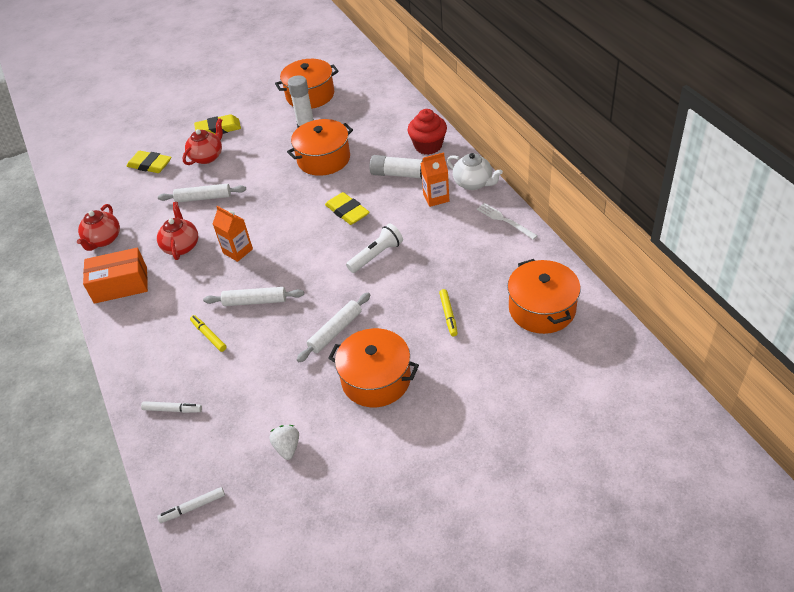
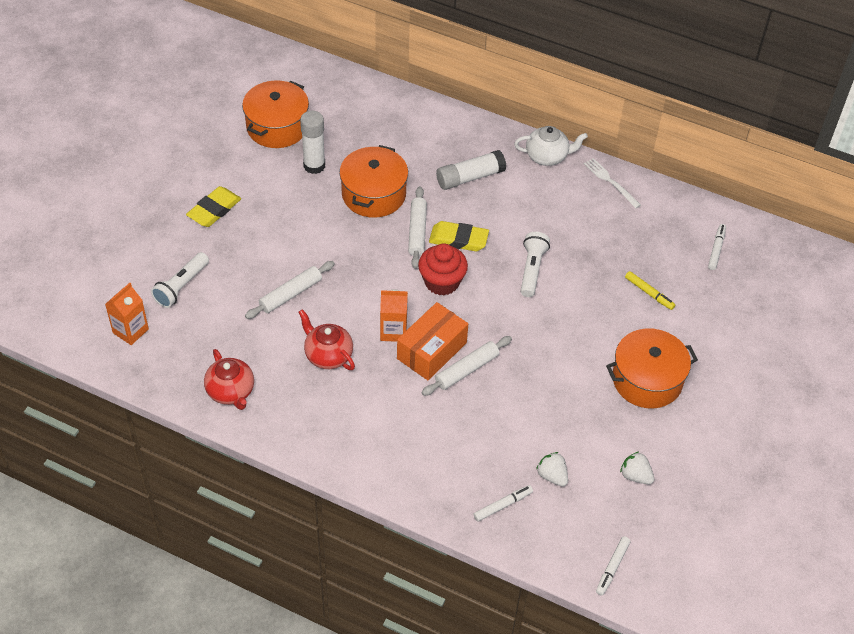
camera: 45 degrees left, 5 degrees up
(121, 285) = (310, 426): orange box -> orange box (431, 350)
(150, 165) = (181, 286): yellow eraser -> white flashlight
(207, 157) = (240, 247): red teapot -> none
(208, 336) = (459, 424): yellow marker -> none
(228, 409) = (552, 476): none -> white strawberry
(335, 331) = (569, 358): white rolling pin -> white rolling pin (417, 231)
(428, 146) = (465, 135): red cupcake -> red cupcake (442, 282)
(436, 197) = (528, 187): orange carton -> orange carton (130, 331)
(504, 220) = (610, 182): white fork -> white fork turned 45 degrees clockwise
(542, 309) = (716, 249): orange pot -> white marker

